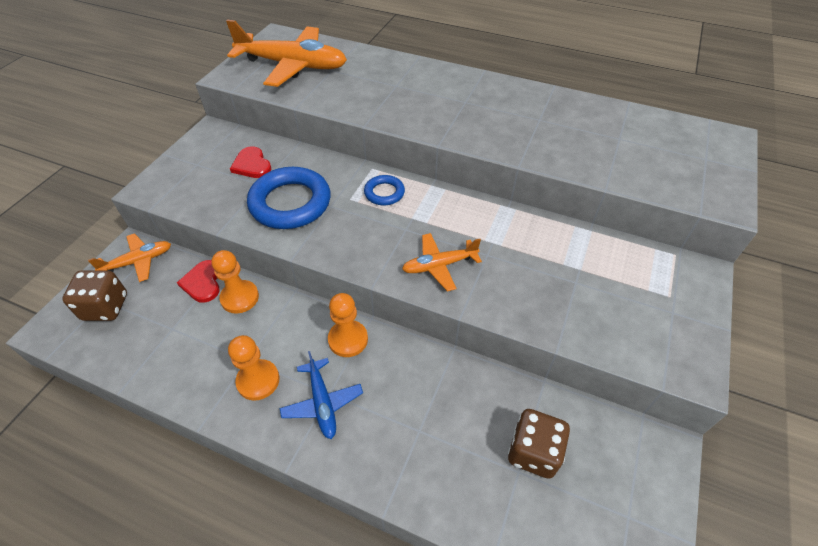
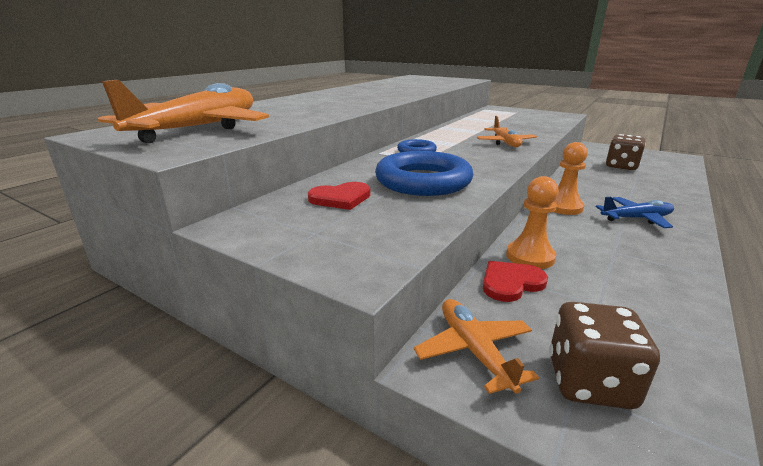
camera: 80 degrees left, 25 degrees down
(203, 282) = (511, 283): red heart -> red heart turned 150 degrees clockwise
(258, 380) = (636, 245): orange pawn -> none

